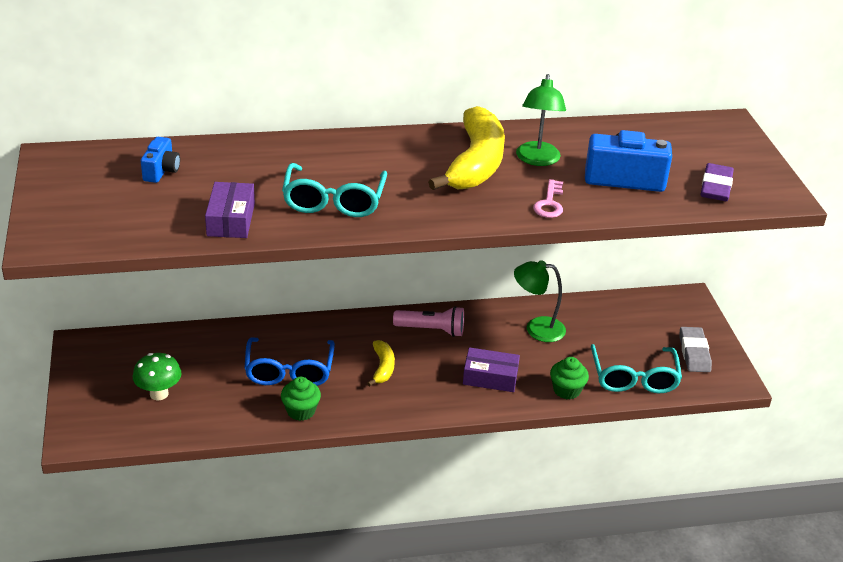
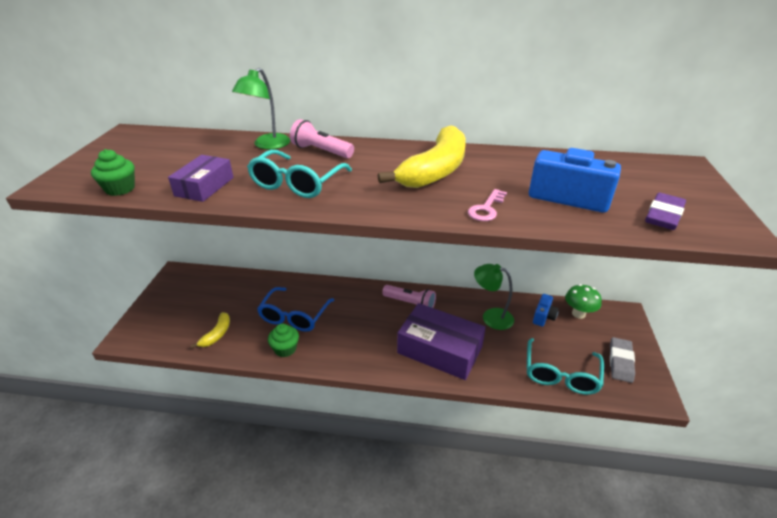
camera: 20 degrees right, 0 degrees up
(159, 394) = (199, 316): green mushroom -> green mushroom (578, 314)
(161, 171) = (189, 148): blue camera -> blue camera (543, 317)
(329, 154) = (321, 151): none -> pink flashlight
(382, 367) = (361, 326): yellow banana -> yellow banana (217, 334)
(490, 377) = (439, 350): purple box -> purple box, size x1.76
(537, 160) = (492, 173): green lamp -> green lamp (267, 145)
(566, 390) = (499, 374): green cupcake -> green cupcake (120, 189)

